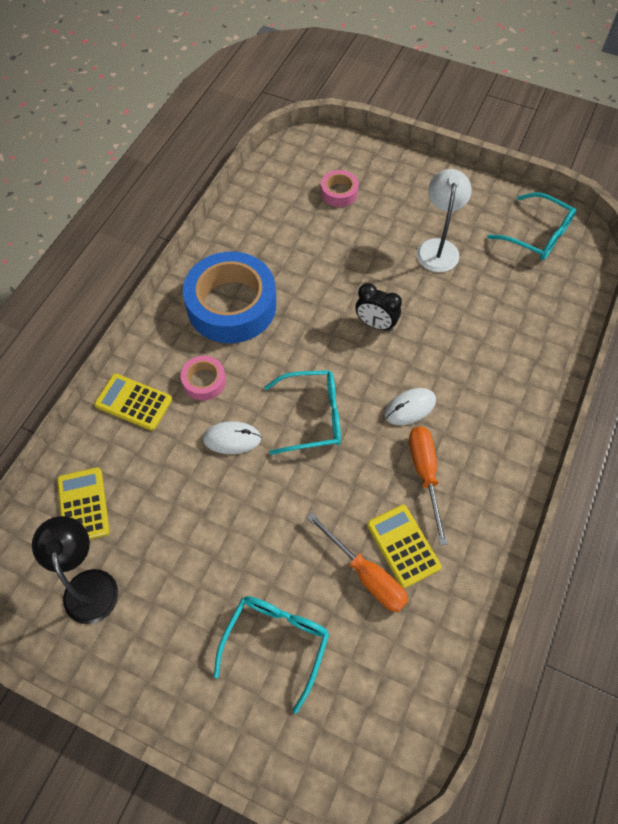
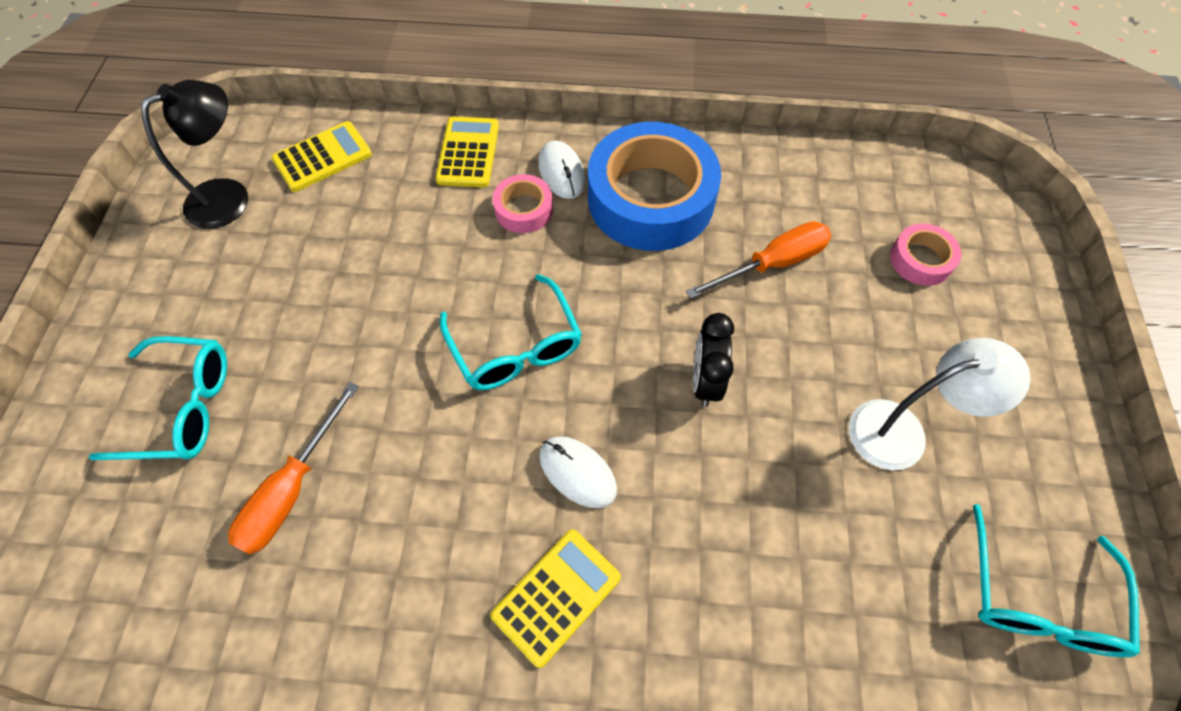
camera: 70 degrees right, 0 degrees up
(232, 439) = (451, 266): white mouse -> white mouse (561, 172)
(403, 546) = (346, 527): yellow calculator -> yellow calculator (556, 596)
(425, 474) = (470, 527): orange screwdriver -> orange screwdriver (772, 264)

